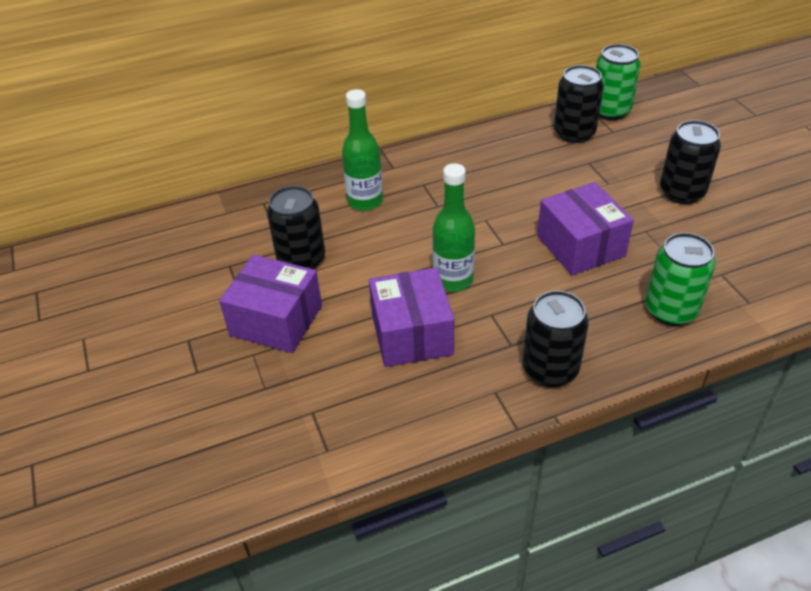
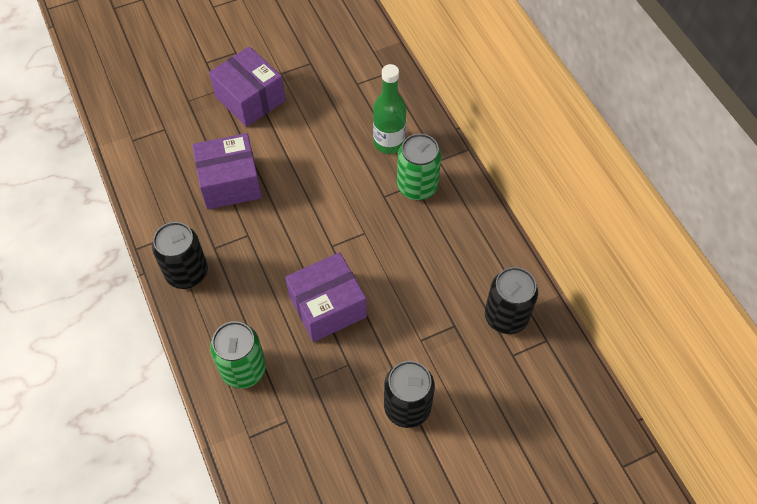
camera: 85 degrees right, 15 degrees up
(276, 320) = (250, 99): purple box -> purple box turned 60 degrees counterclockwise
(301, 259) = (315, 106): black can -> none
(453, 280) = (288, 208): green bottle -> none
(610, 111) = (552, 357): green can -> green can (417, 186)

